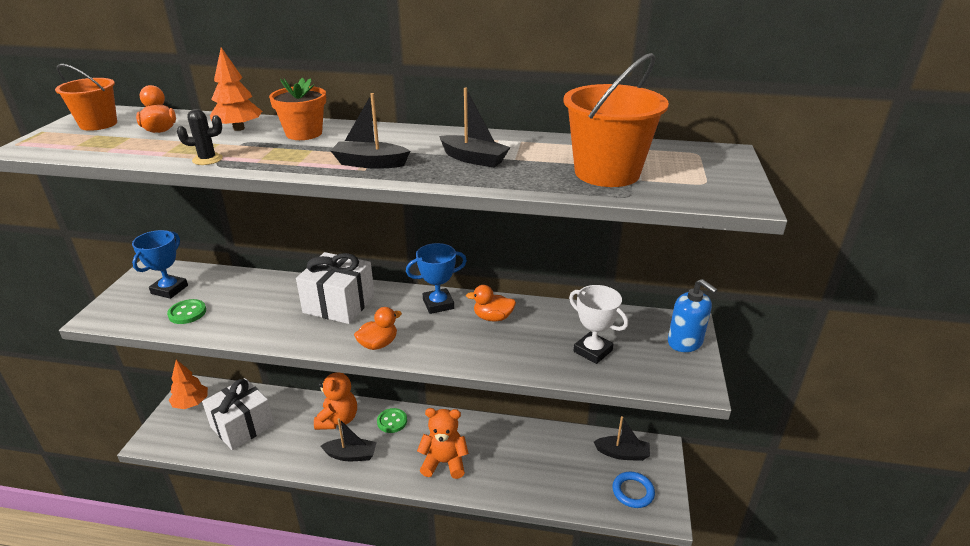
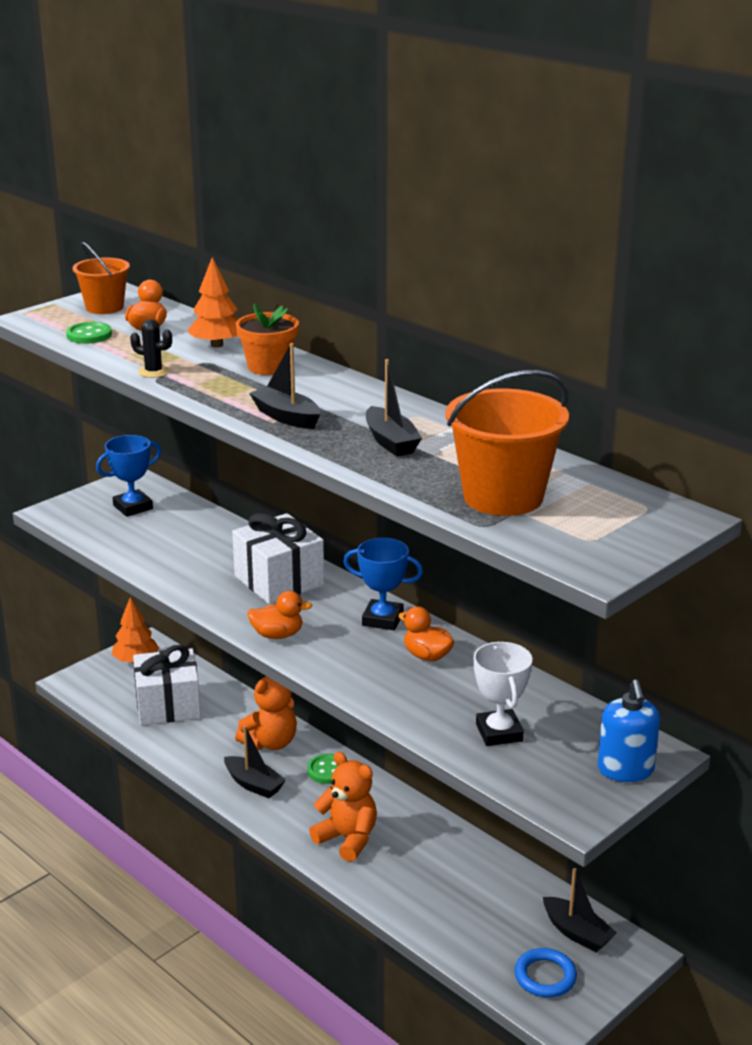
camera: 35 degrees right, 5 degrees down
(187, 313) = (129, 536): green button -> green button (89, 335)

